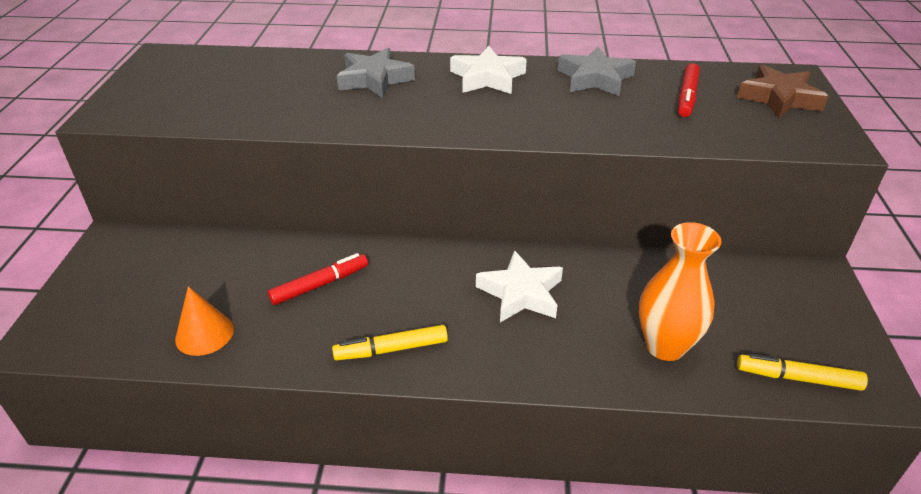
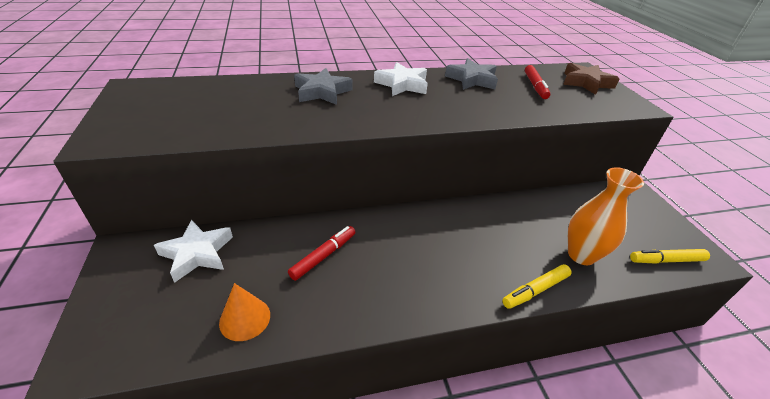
camera: 20 degrees left, 0 degrees up
(391, 349) = (405, 298): yellow marker -> yellow marker (535, 290)
(521, 293) = (471, 235): white star -> white star (197, 253)

